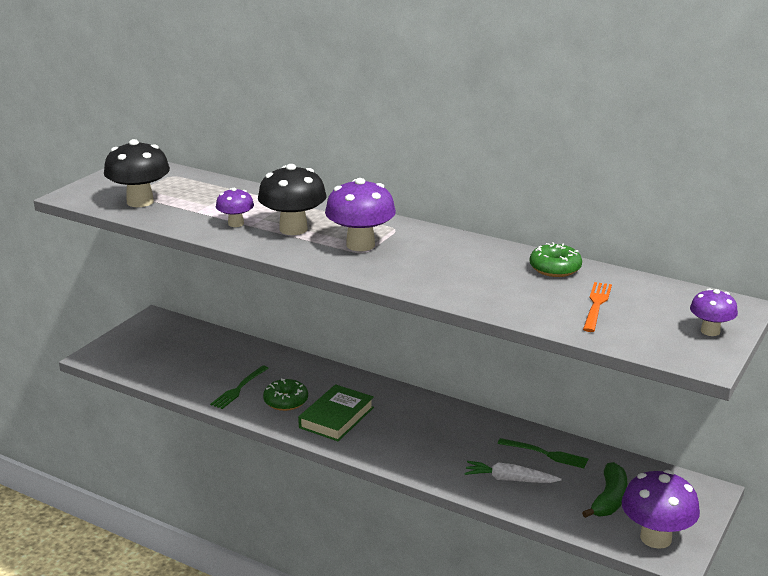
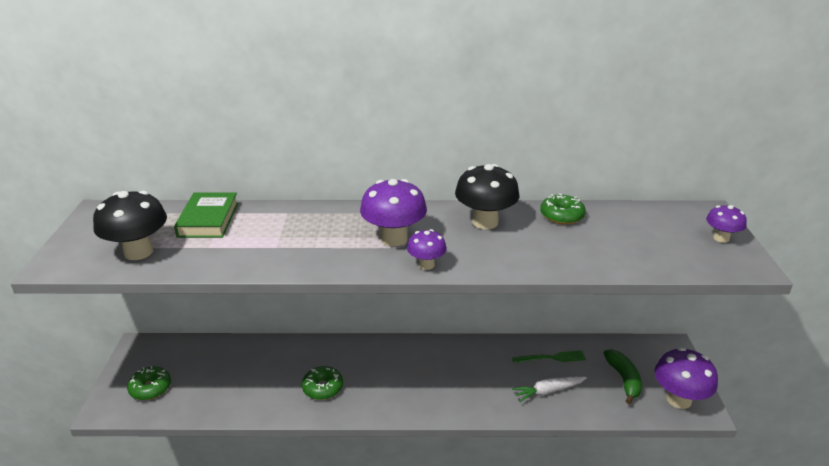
camera: 30 degrees left, 5 degrees up
(140, 353) = (150, 388): none -> green donut
(236, 224) = (260, 249): purple mushroom -> purple mushroom (426, 265)
(239, 389) = (272, 391): green fork -> none
(293, 229) = (319, 240): black mushroom -> black mushroom (485, 222)
(336, 417) = (377, 387): green book -> green book (208, 220)
(596, 305) = (627, 240): orange fork -> none

